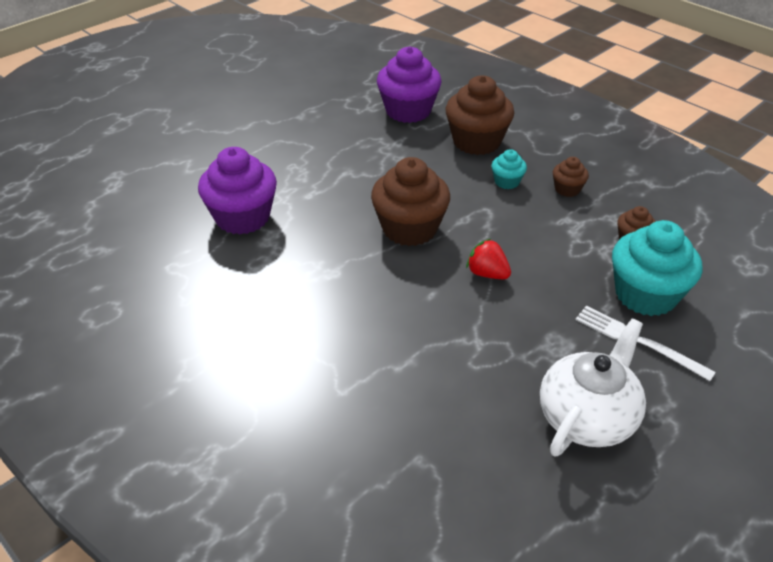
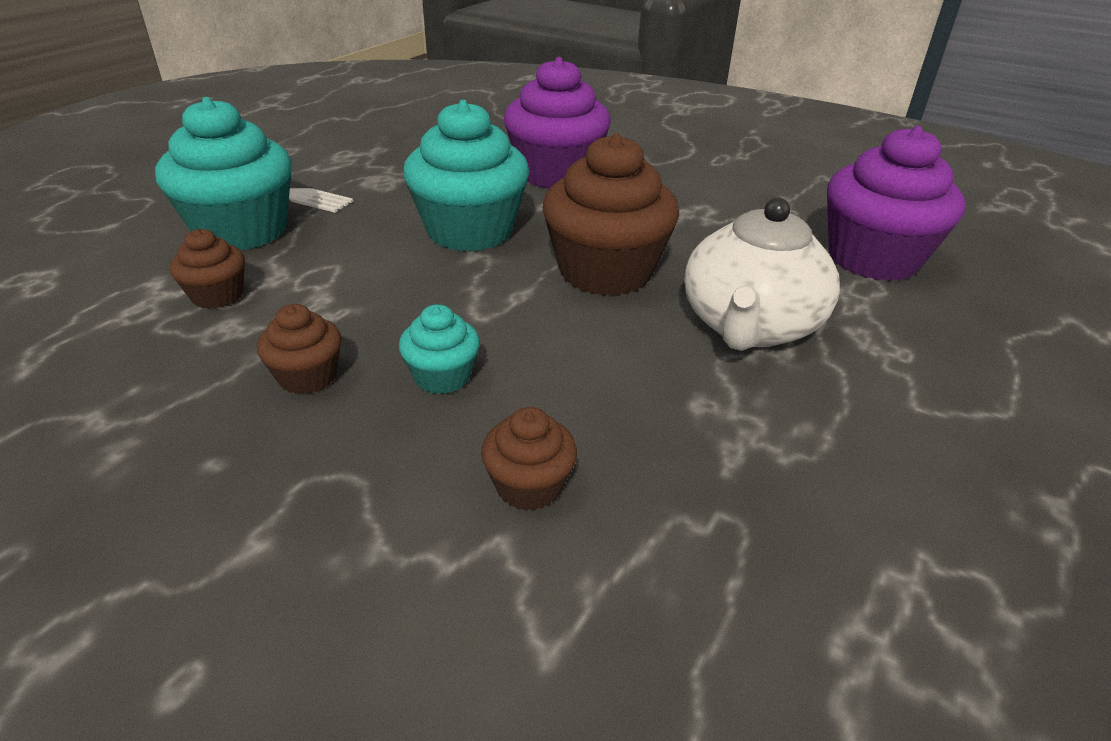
camera: 165 degrees right, 5 degrees down
(408, 111) = (780, 588): purple cupcake -> purple cupcake (555, 174)
(476, 142) = (529, 486): brown cupcake -> brown cupcake, size x0.49
(487, 274) = (469, 231): red strawberry -> turquoise cupcake
(587, 417) = (362, 144): white teapot -> white teapot (749, 326)

